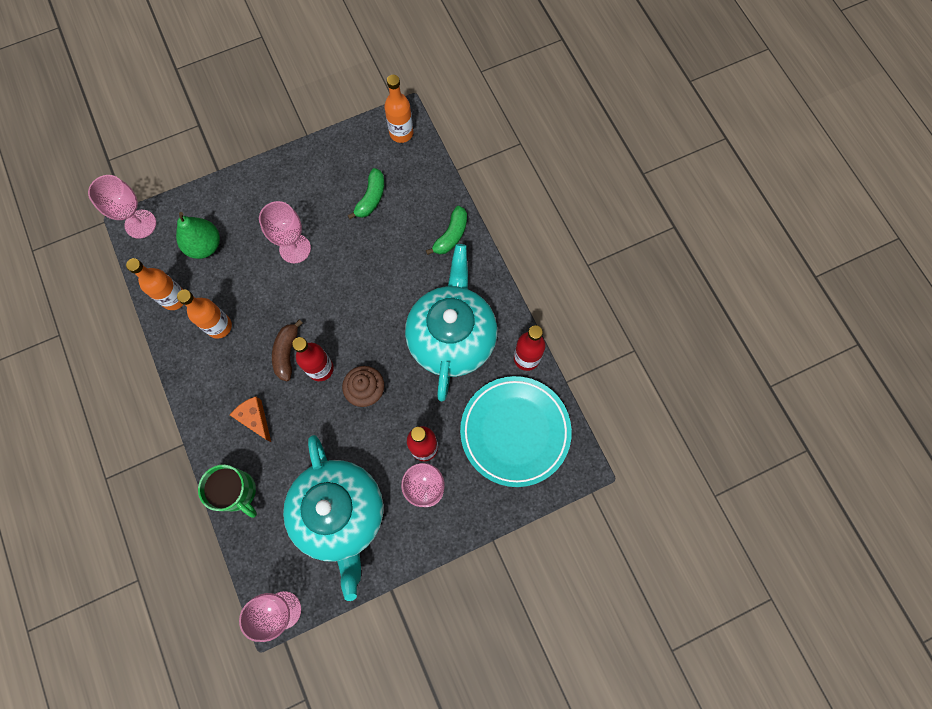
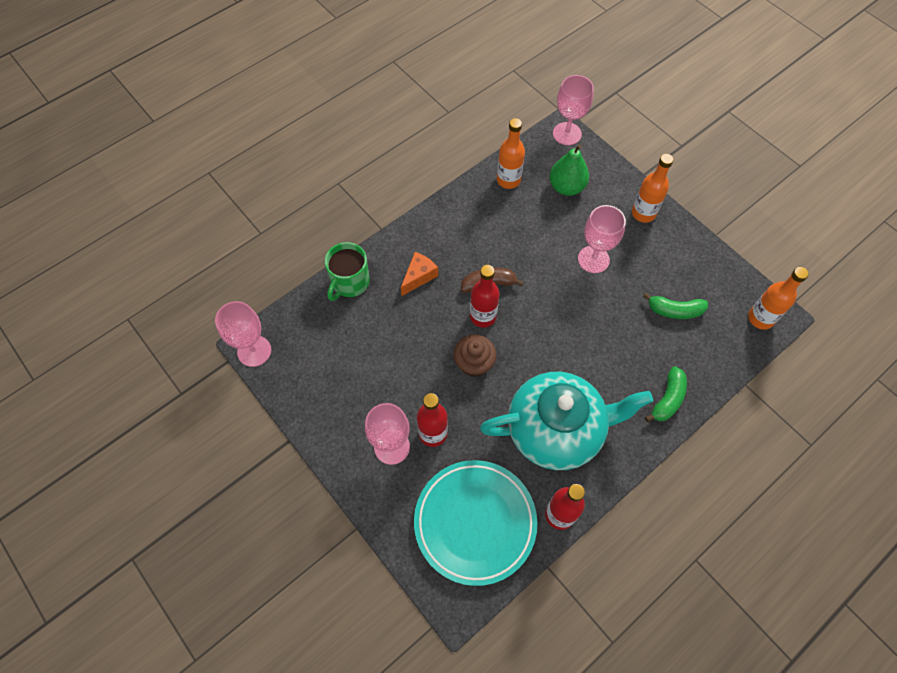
camera: 75 degrees right, 10 degrees down
(219, 326) = (495, 222): orange bottle -> orange bottle (643, 213)
(340, 514) = (349, 374): turquoise teapot -> none
(451, 235) = (667, 399): green banana -> green banana turned 75 degrees counterclockwise

